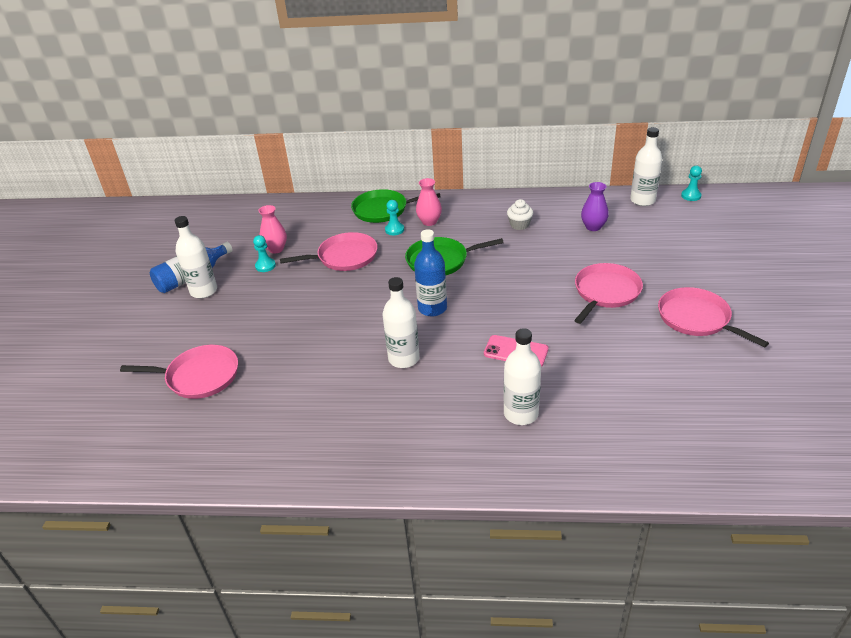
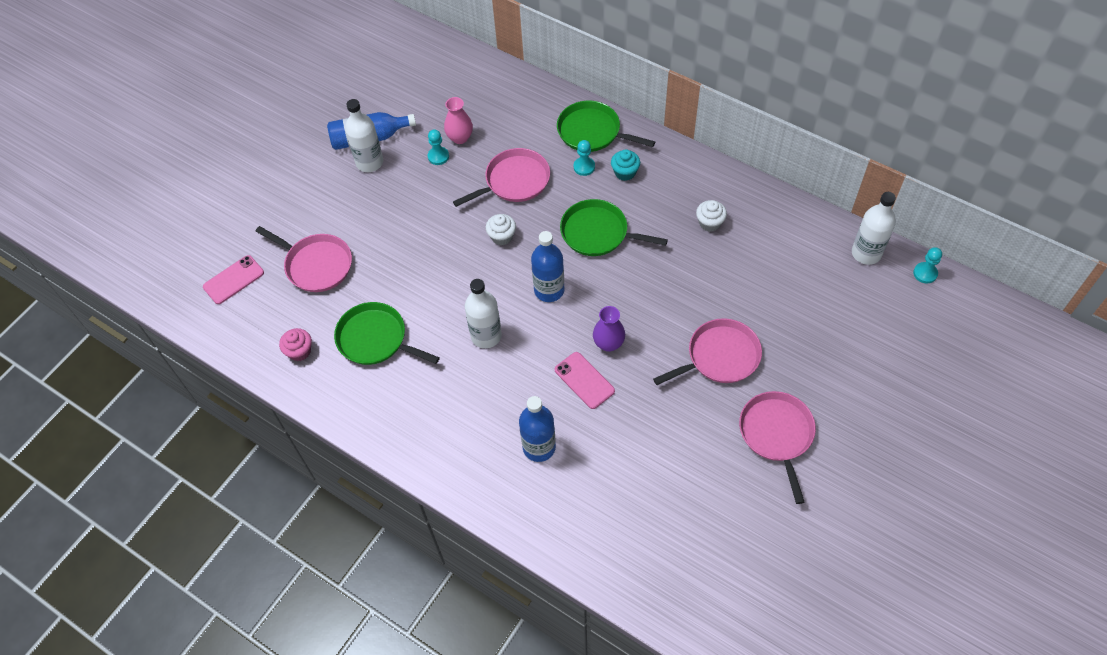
camera: 30 degrees right, 20 degrees up
(115, 422) = (233, 280): none -> pink phone
(226, 447) = (299, 351): none -> pink cupcake
(300, 404) = (375, 339): none -> green pan
(344, 257) = (514, 181): pink pan -> pink pan turned 45 degrees counterclockwise
(362, 292) = (502, 236): none -> white cupcake
(429, 222) = (625, 172): pink vase -> turquoise cupcake
(521, 414) = (539, 447): white bottle -> blue bottle
(593, 227) = (781, 264): purple vase -> purple vase (608, 343)

